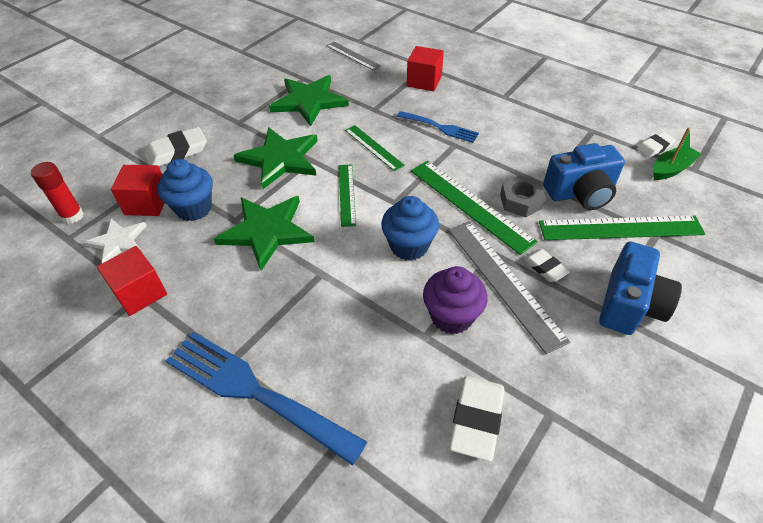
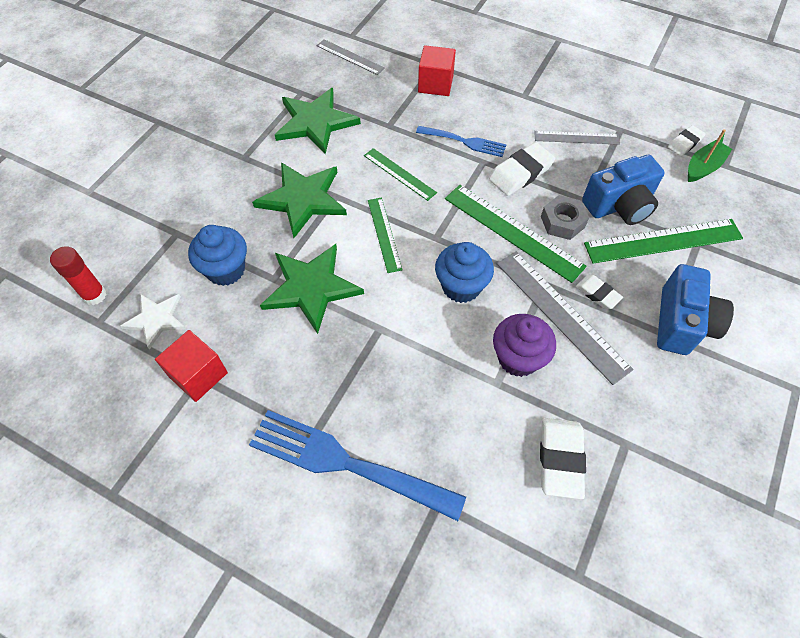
camera: 10 degrees left, 10 degrees up
(147, 203) = (172, 270): red cube -> none
(177, 152) = (186, 202): white eraser -> white eraser (520, 173)
(548, 133) = (576, 138): none -> grey ruler

